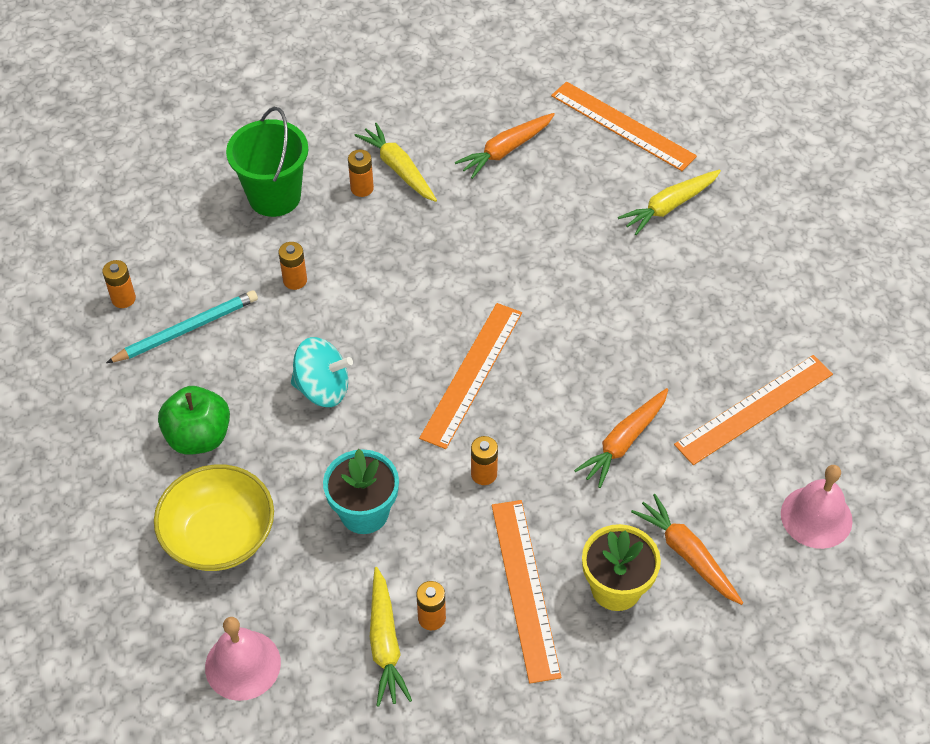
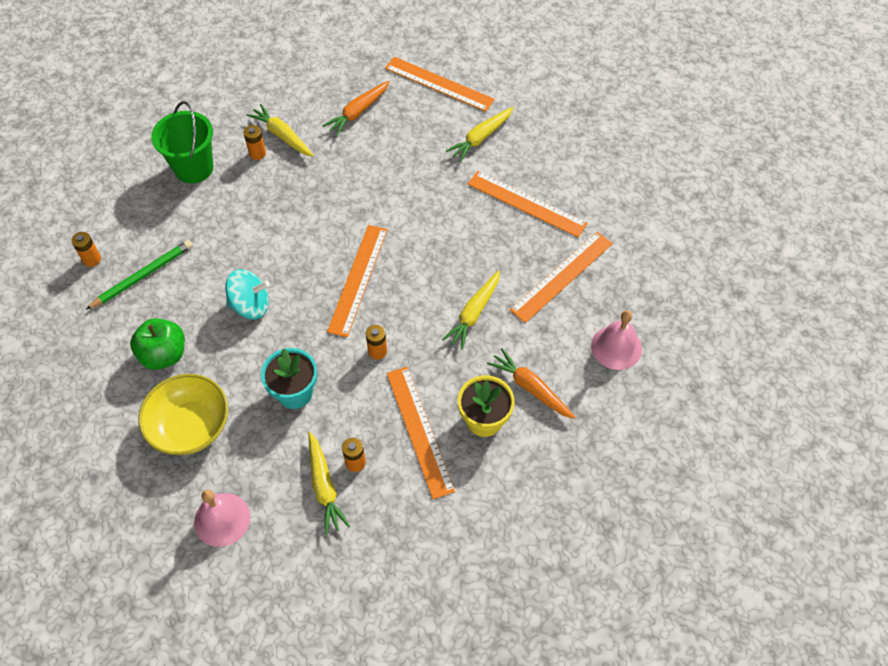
camera: 10 degrees left, 5 degrees up
(186, 329) = (142, 276): turquoise pencil -> green pencil
(295, 280) = (218, 228): orange battery -> none
(623, 442) = (474, 313): orange carrot -> yellow carrot
(719, 304) = (526, 204): none -> orange ruler

